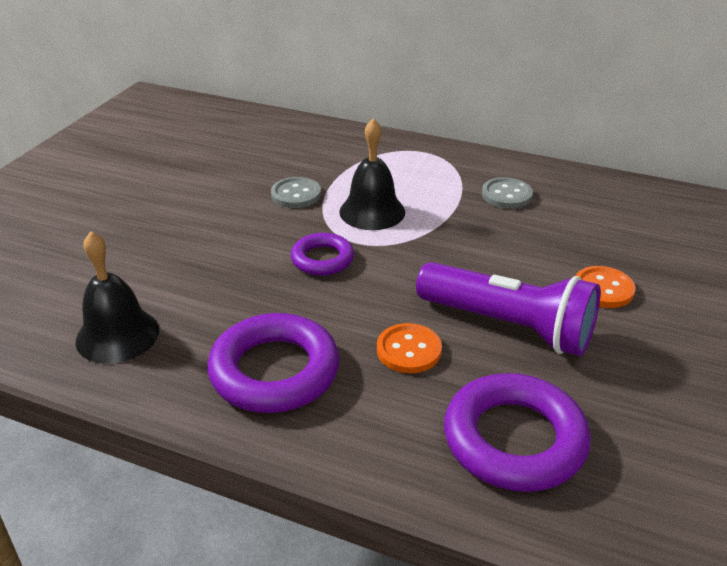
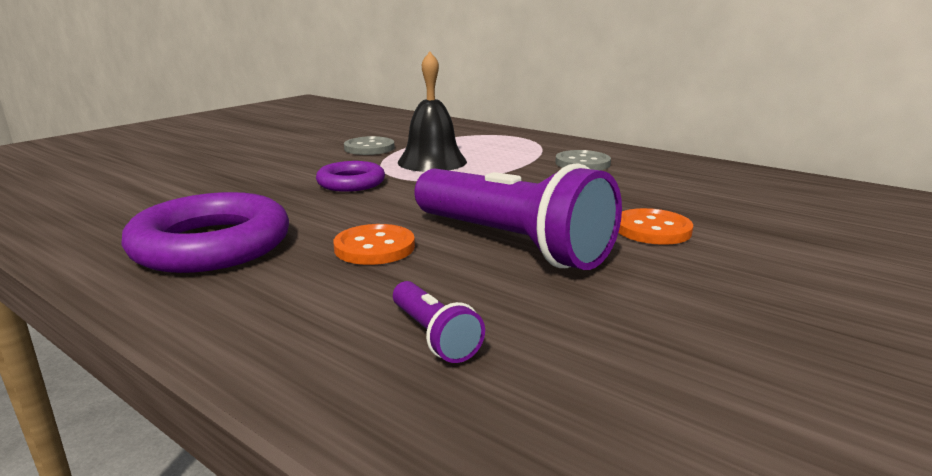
camera: 15 degrees right, 15 degrees down
(117, 335) = (97, 206): black bell -> none
(514, 439) = (434, 336): purple ring -> purple flashlight

